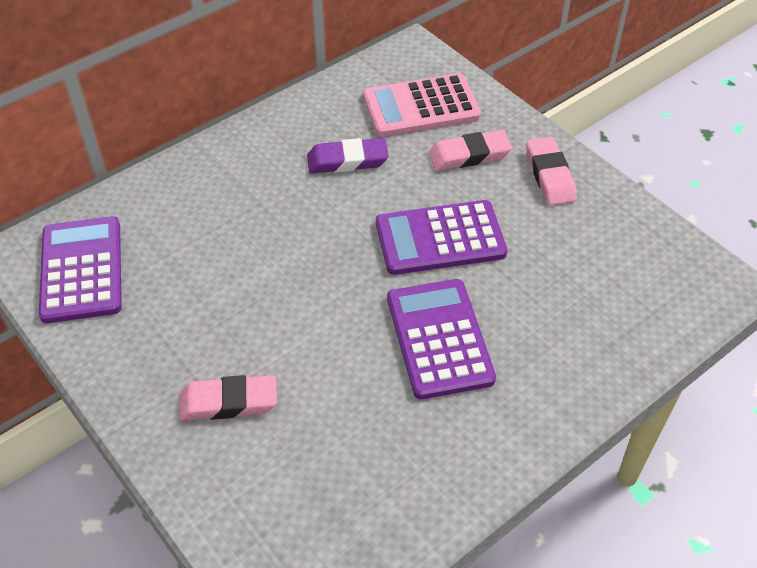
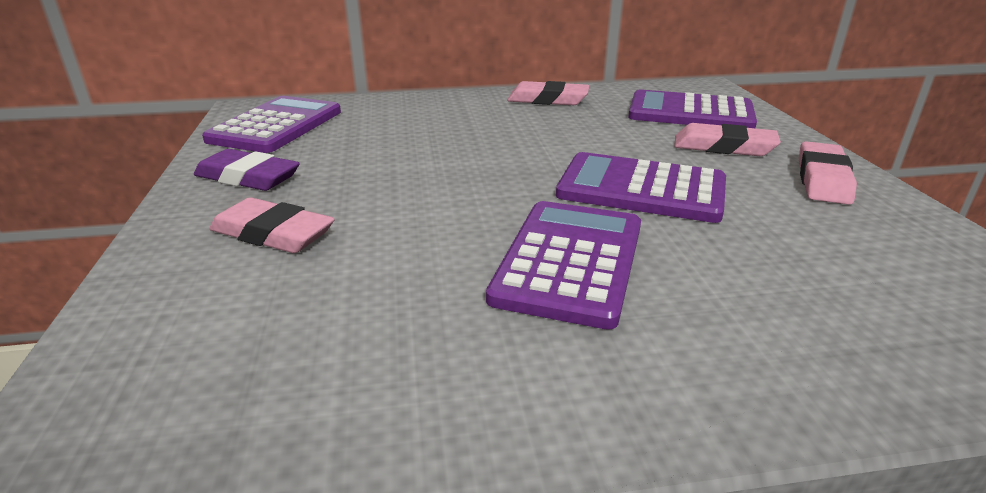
camera: 30 degrees right, 20 degrees down
(291, 127) = (548, 100): none -> pink eraser
(347, 160) = (583, 124): purple eraser -> purple eraser (248, 177)
(421, 106) = (690, 113): pink calculator -> purple calculator

